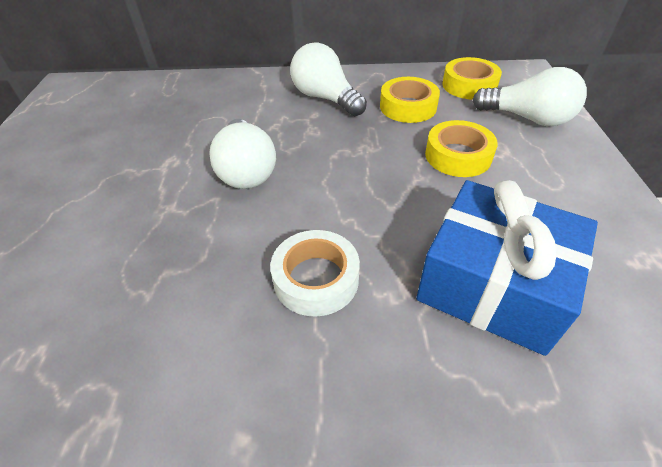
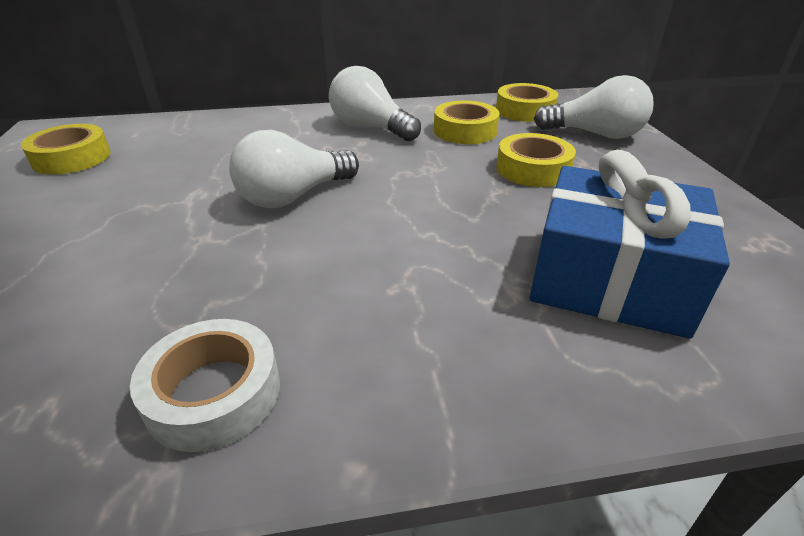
camera: 10 degrees left, 10 degrees down
(82, 116) = (72, 158): none -> yellow tape
(246, 170) = (293, 196): white light bulb -> white light bulb turned 75 degrees clockwise
(316, 279) = (405, 292): white tape -> white tape (214, 393)

